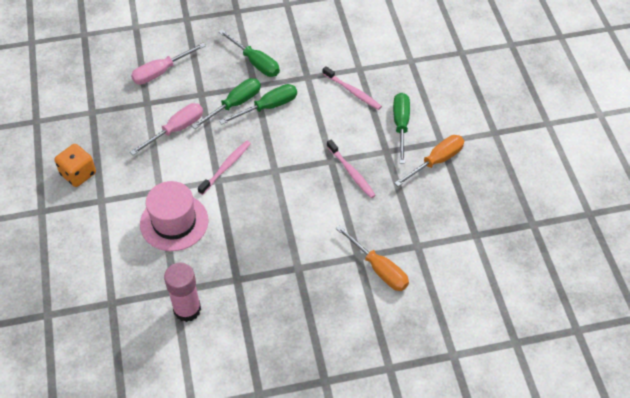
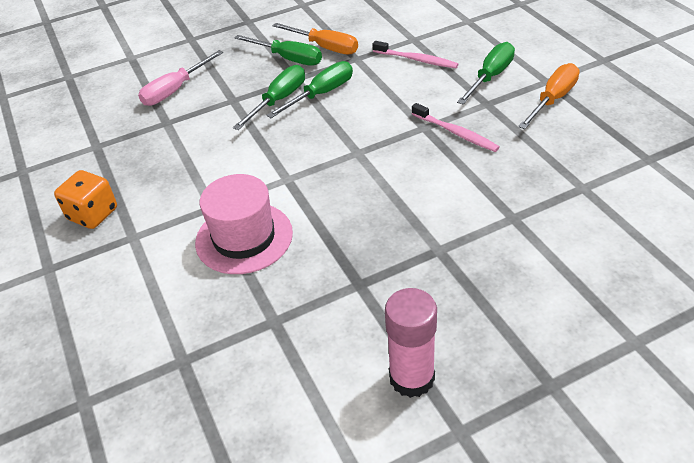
camera: 10 degrees left, 10 degrees down
(176, 130) = (213, 140): pink screwdriver -> none
(187, 309) = (301, 340): pink glue stick -> pink glue stick (412, 378)
(226, 167) = (292, 163): pink toothbrush -> none
(379, 269) = (548, 224): orange screwdriver -> orange screwdriver (325, 47)
(401, 125) = (490, 77): green screwdriver -> green screwdriver turned 45 degrees clockwise

